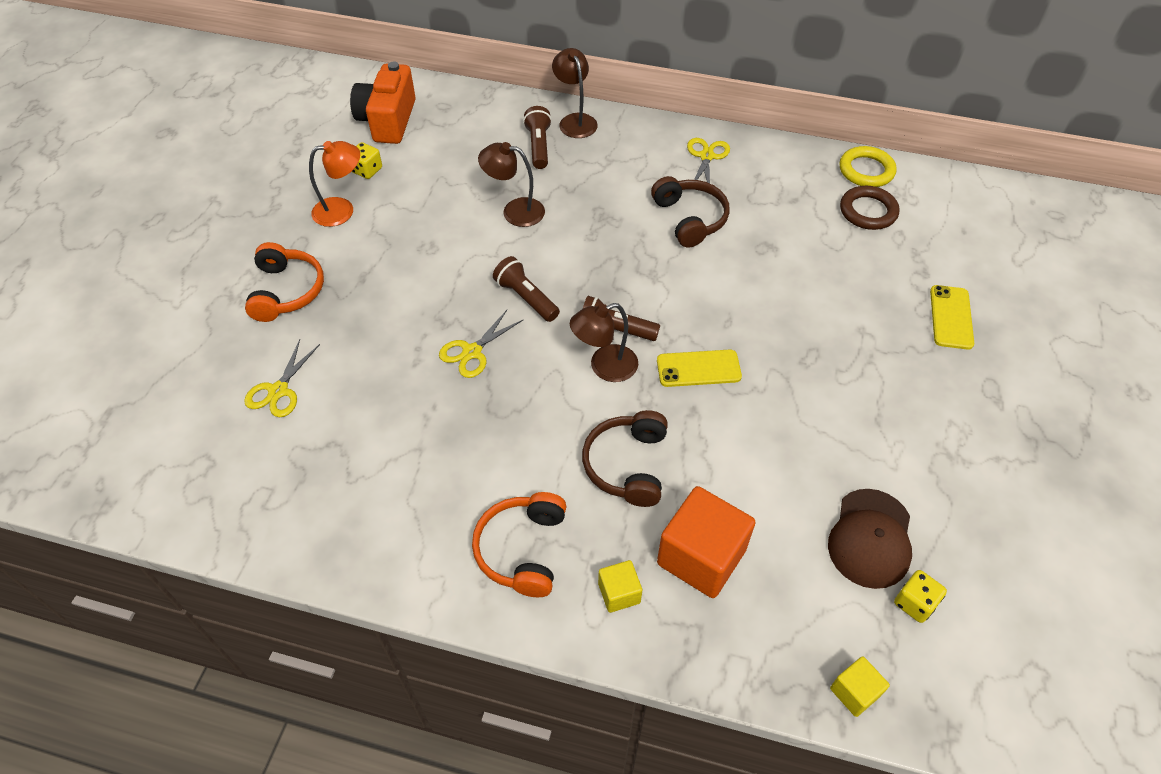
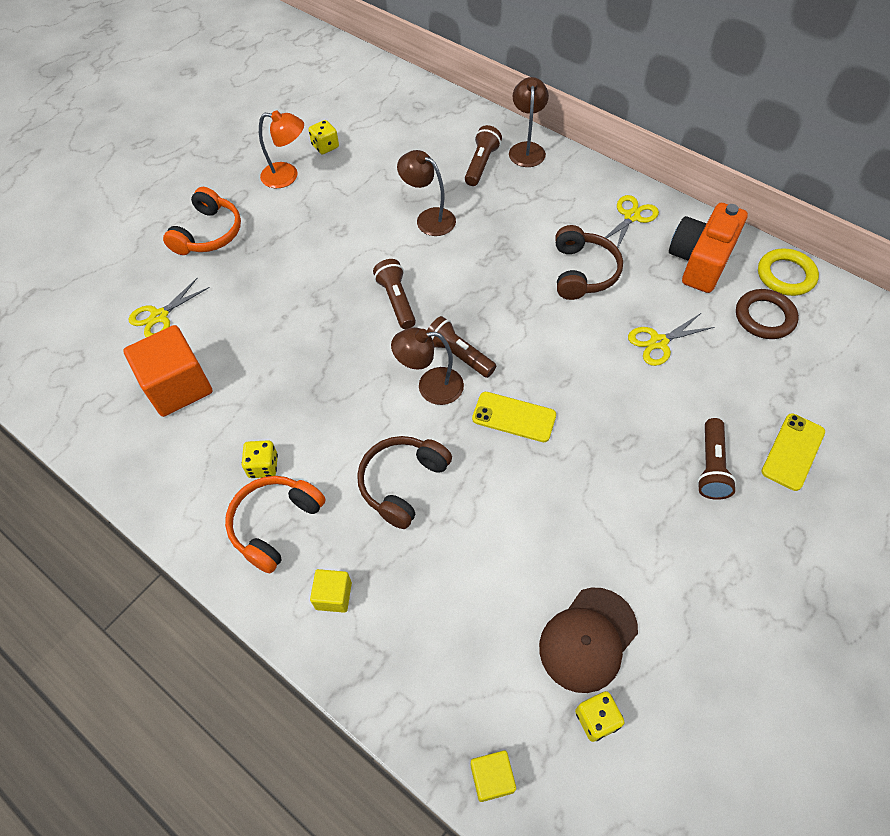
camera: 25 degrees right, 5 degrees up
(388, 120) = (365, 106): orange camera -> orange camera (700, 261)
(472, 352) = (326, 334): yellow scissors -> yellow scissors (658, 342)
(478, 499) = (263, 466): none -> yellow dice
(701, 557) = (421, 592): orange cube -> orange cube (178, 386)
(892, 353) = (711, 467): none -> brown flashlight

